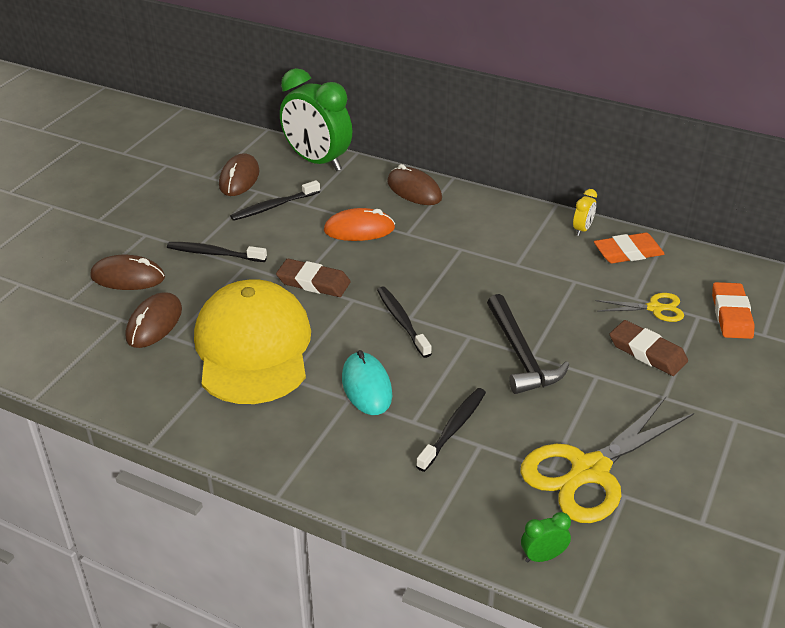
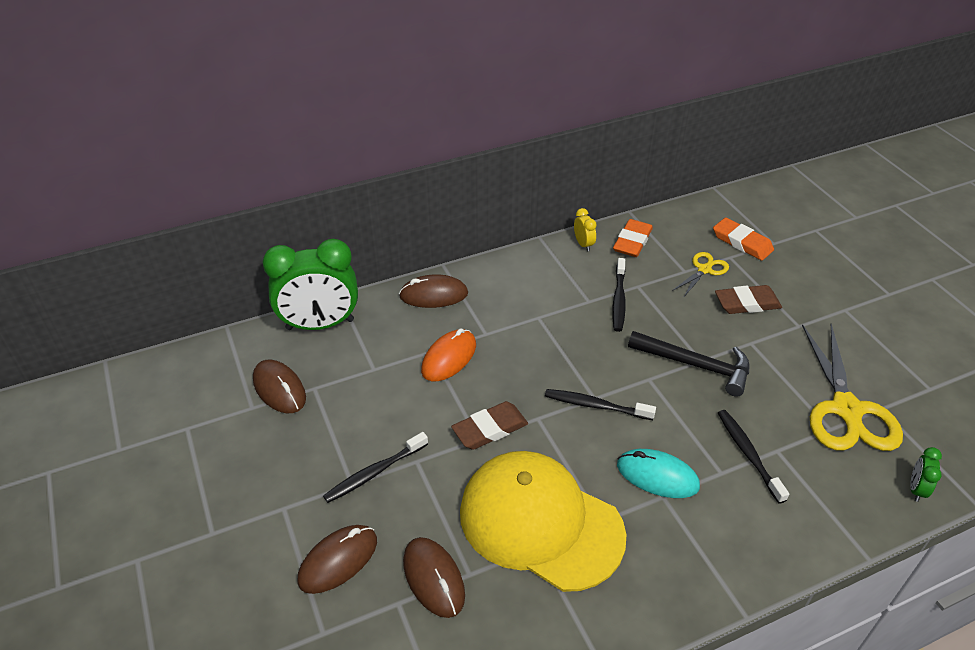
camera: 50 degrees left, 5 degrees up
(273, 206) = (351, 391): black toothbrush -> black toothbrush (619, 300)

